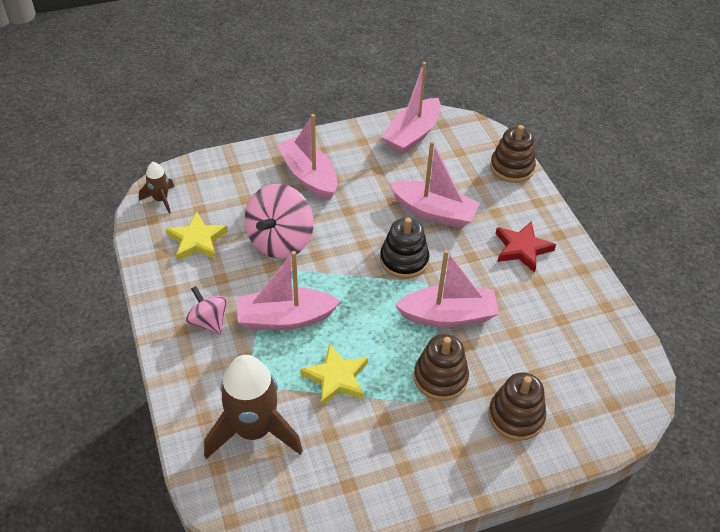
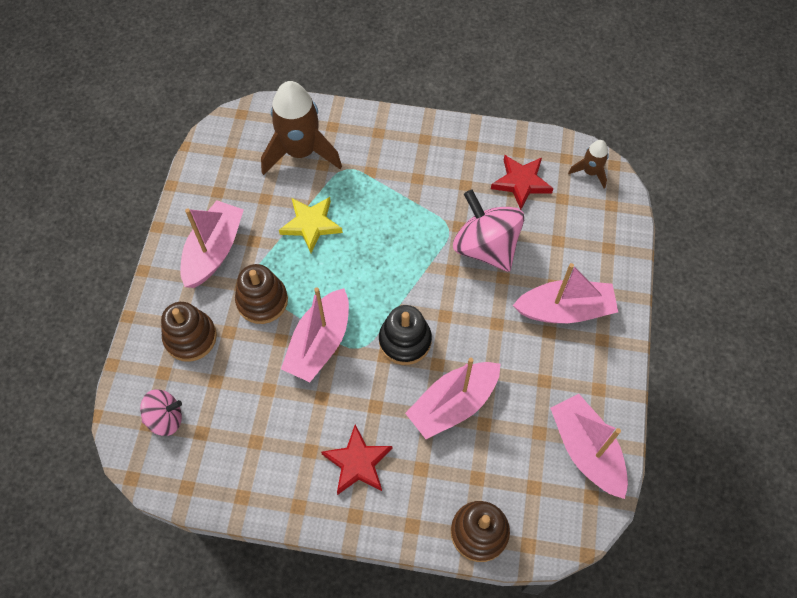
camera: 120 degrees right, 15 degrees up
(197, 240) = (521, 182): yellow star -> red star
(209, 321) = (422, 159): pink spinning top -> pink spinning top (165, 418)
(285, 318) = (393, 214): pink boat -> pink boat (214, 251)

